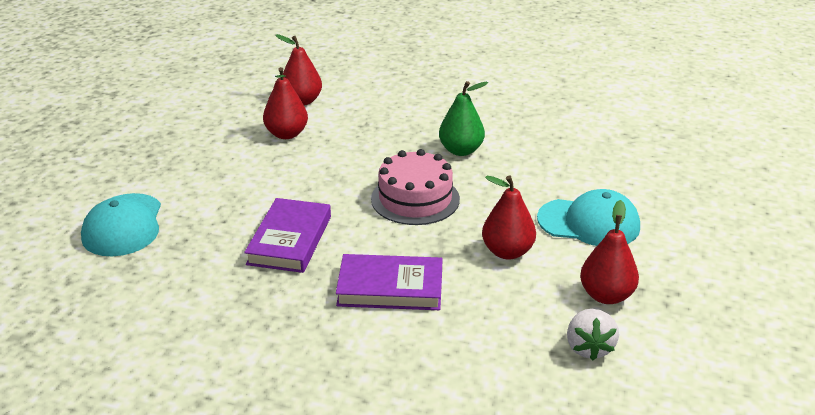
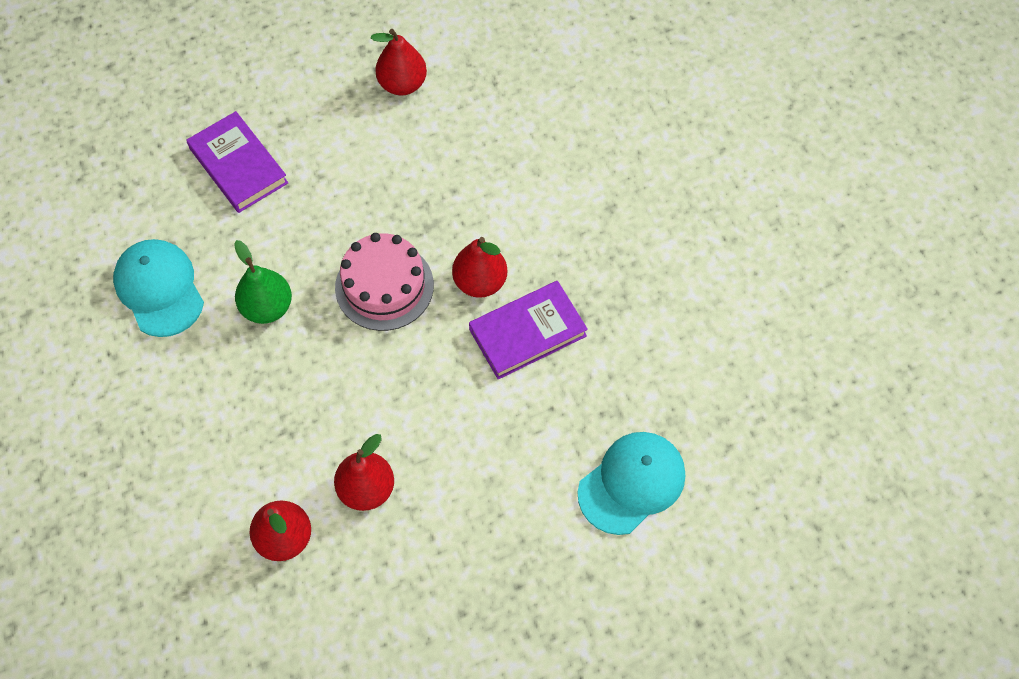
camera: 130 degrees left, 30 degrees up
(390, 288) = (518, 217): purple book -> purple book (238, 166)
(507, 252) = (402, 172): red pear -> red pear (480, 282)
(589, 223) = (311, 142): turquoise cap -> turquoise cap (159, 289)
(589, 347) = (470, 65): white strawberry -> none

